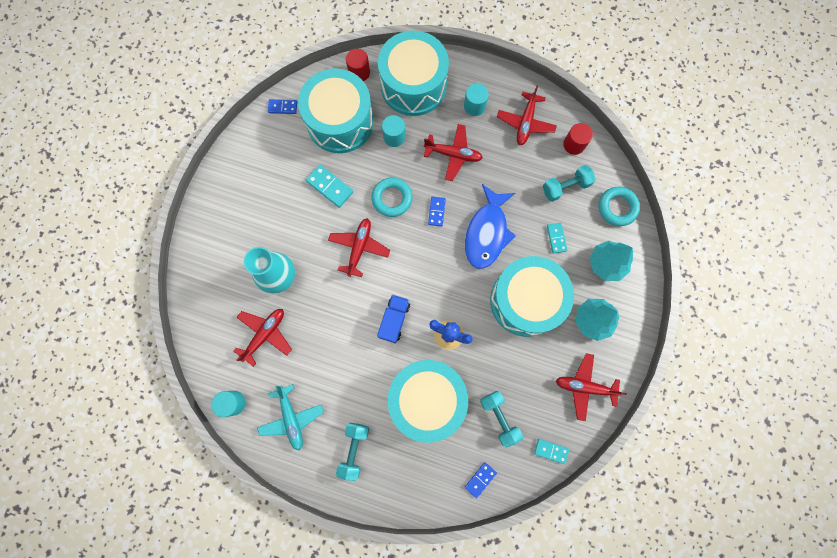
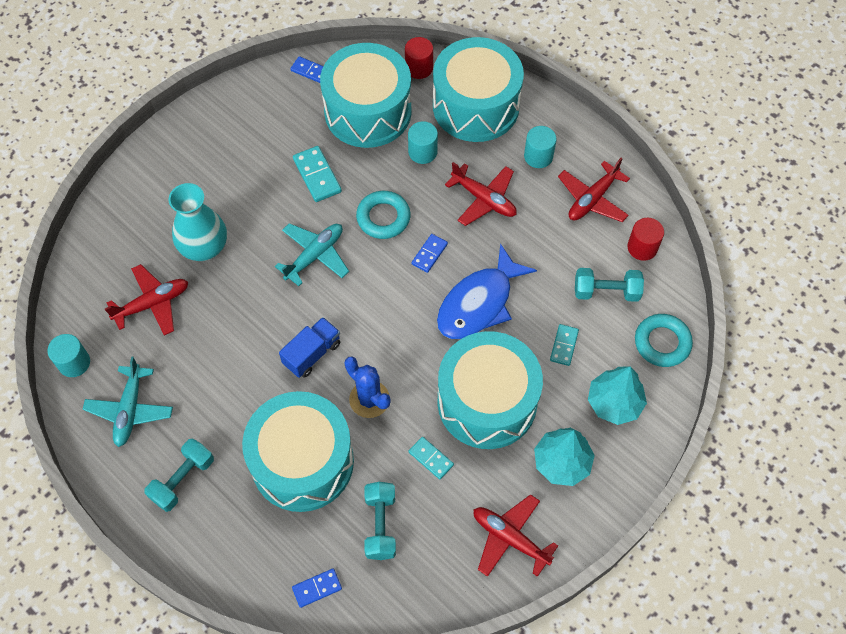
camera: 25 degrees right, 15 degrees down
(359, 248) = (315, 256): red plane -> turquoise plane
(551, 451) = (425, 596): turquoise domino -> turquoise domino (431, 458)

